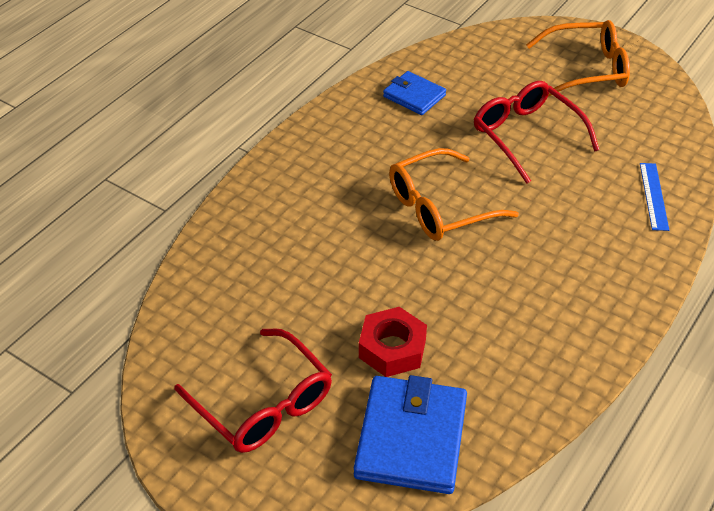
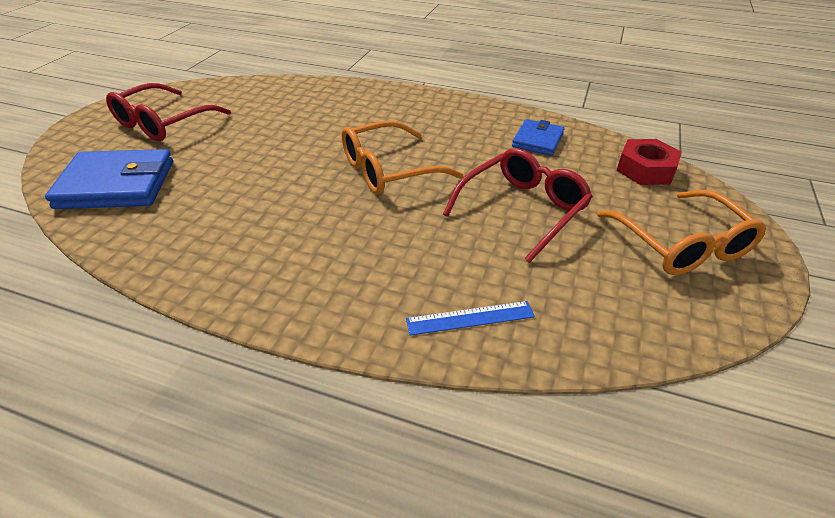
camera: 75 degrees right, 5 degrees down
(392, 348) = (213, 166): red nut -> red nut (645, 170)
(440, 207) = (389, 170): orange glasses -> orange glasses turned 75 degrees counterclockwise

